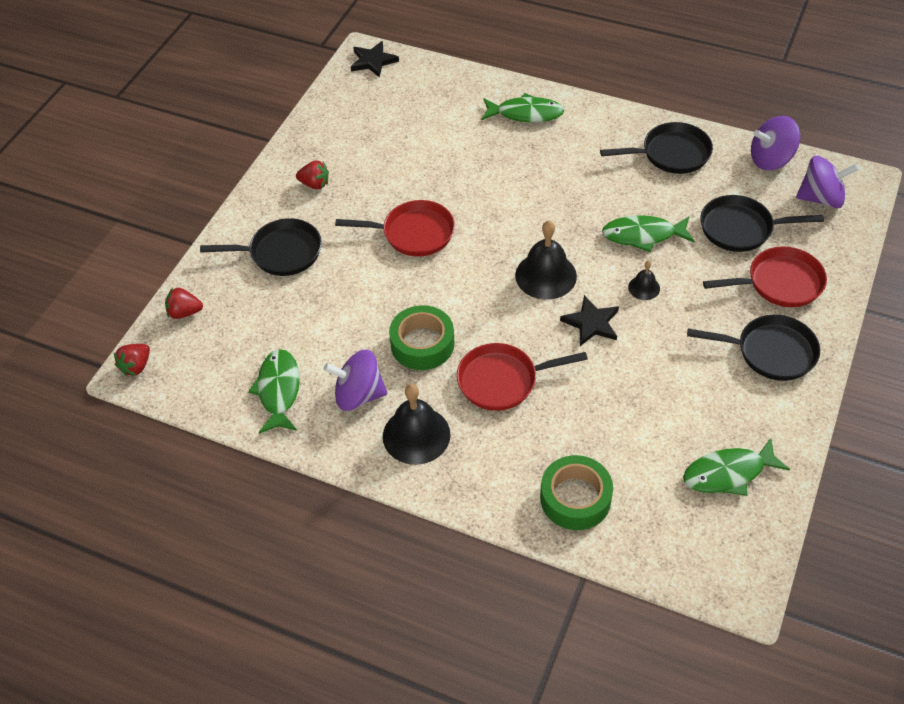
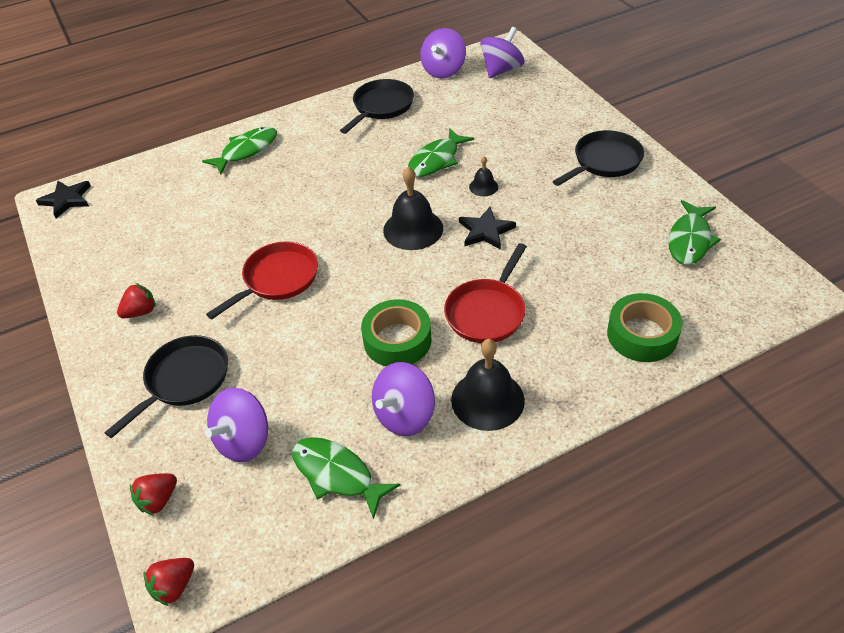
camera: 50 degrees left, 5 degrees down
(136, 366) = (174, 586): red strawberry -> red strawberry turned 60 degrees clockwise
(262, 321) = (244, 441): none -> purple spinning top
(741, 228) = (485, 115): black pan -> none
(779, 283) = (550, 125): red pan -> none

